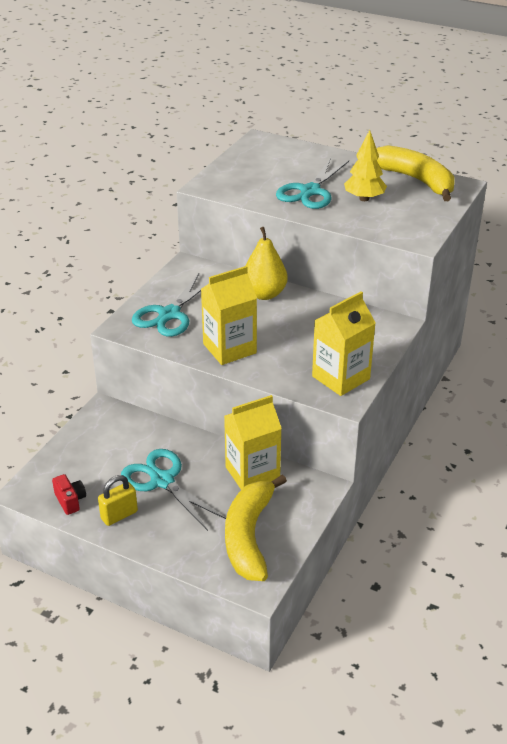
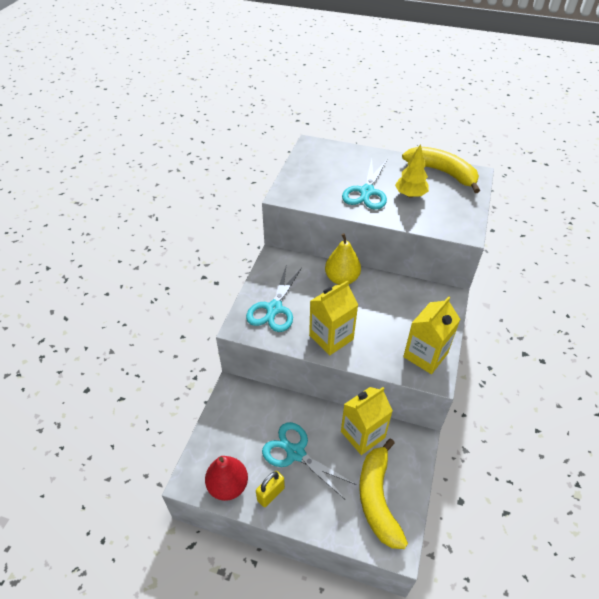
camera: 10 degrees left, 10 degrees up
(70, 501) = (228, 485): red camera -> red pear

